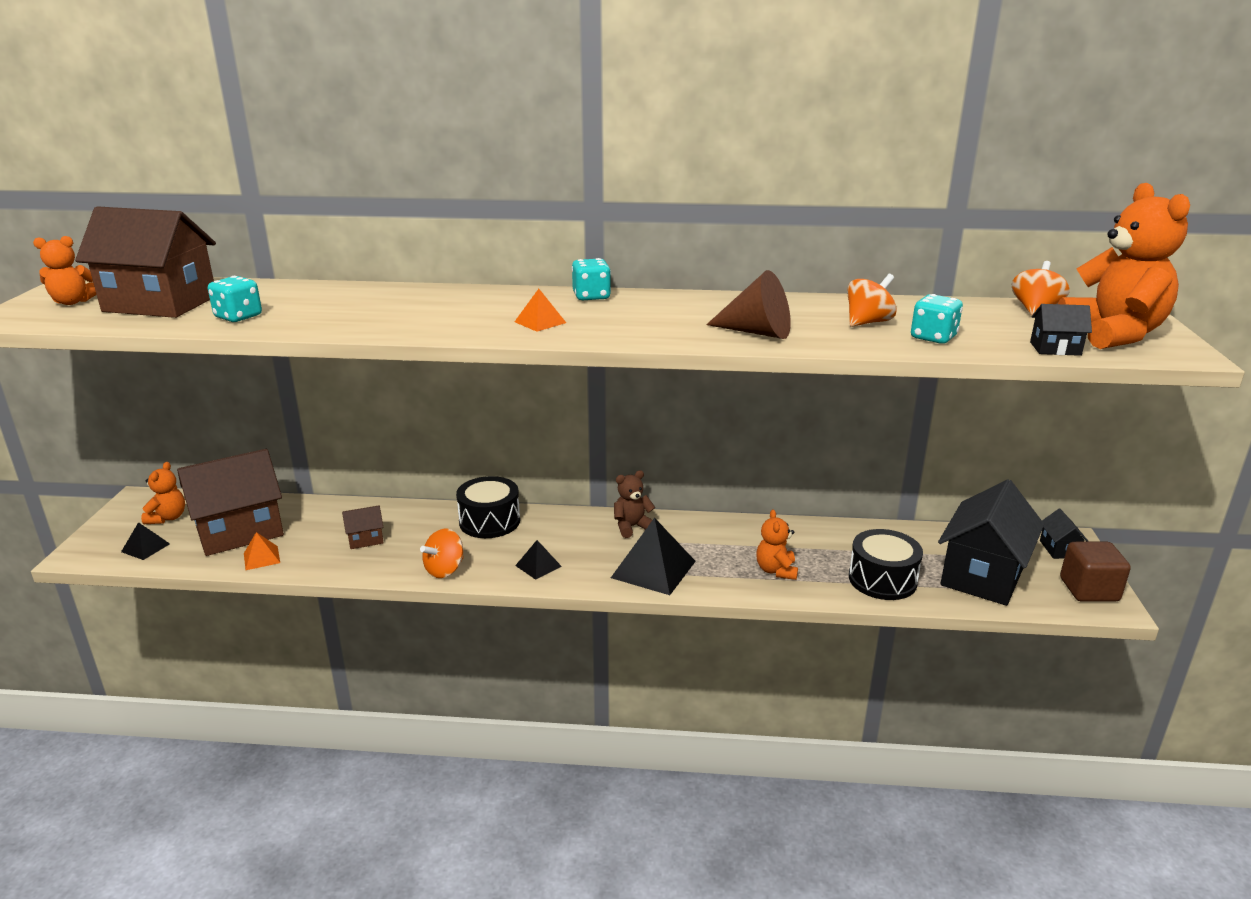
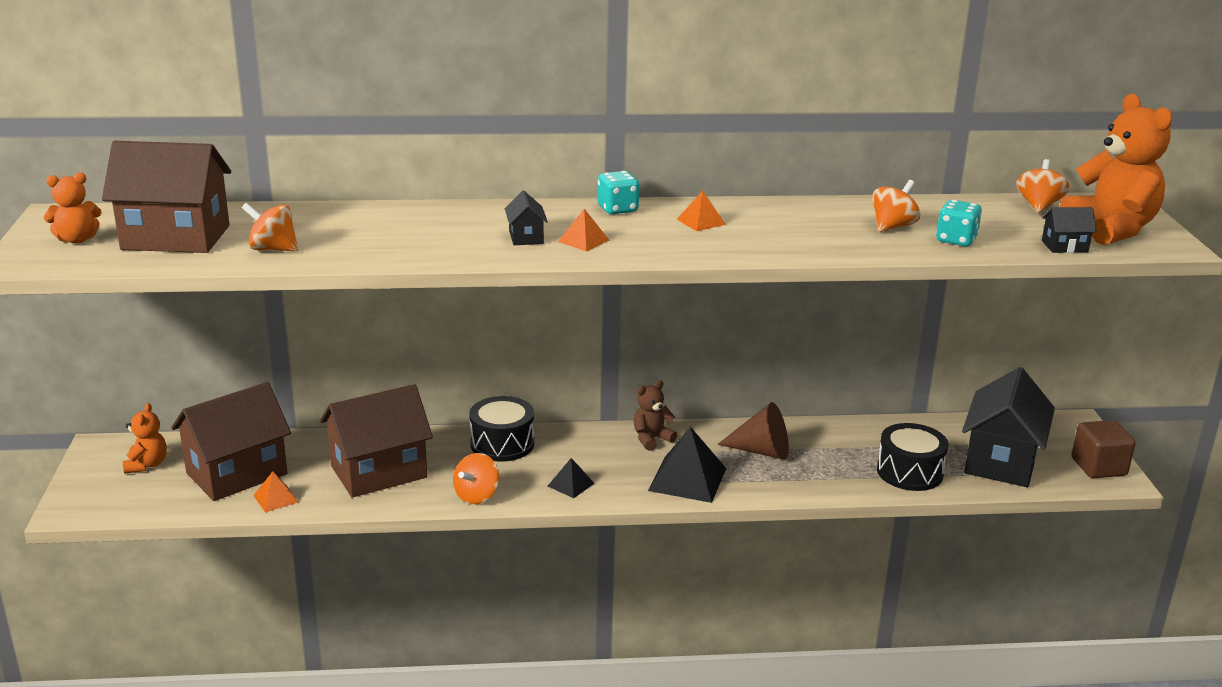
camera: 10 degrees left, 0 degrees up
(145, 548) = (141, 498): black pyramid -> none
(238, 317) = (273, 249): turquoise dice -> orange spinning top
(365, 539) = (378, 472): brown house -> brown house, size x2.32
(668, 310) = (701, 221): none -> orange pyramid
(757, 332) = (795, 242): brown cone -> brown cone (762, 451)
(776, 570) = (807, 471): orange teddy bear -> none
(1059, 549) = (1066, 431): black house -> black house (526, 237)

